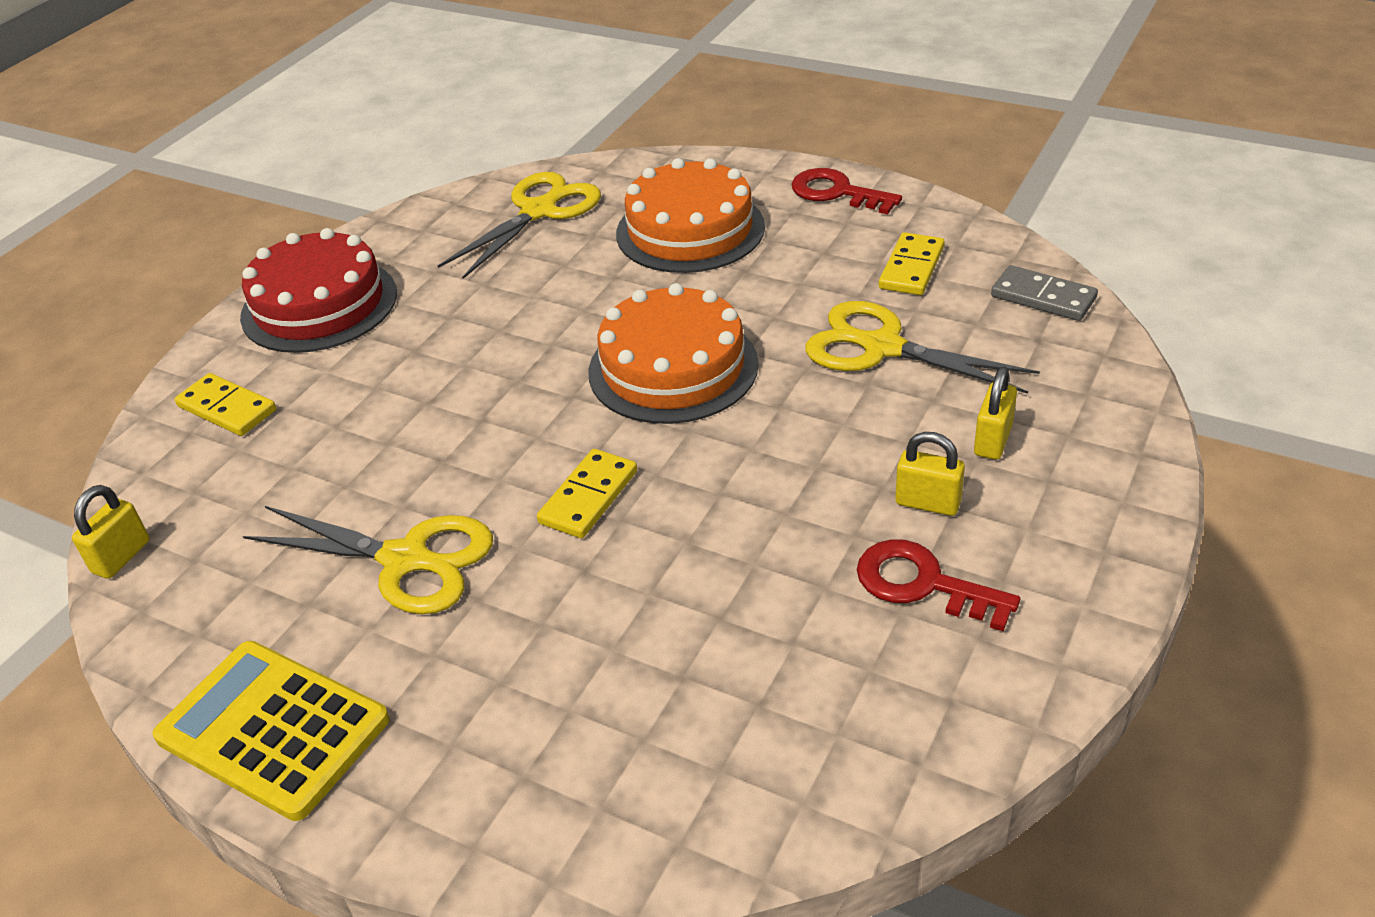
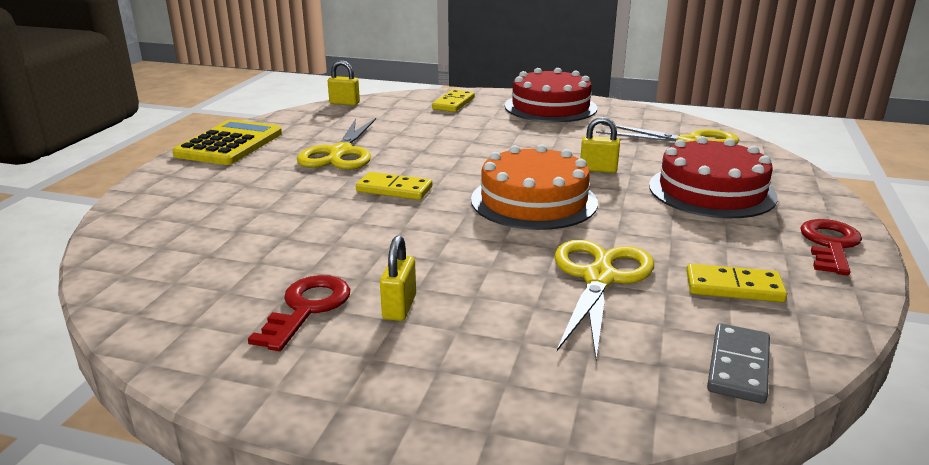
camera: 75 degrees right, 15 degrees down
(690, 230) = (711, 191): orange cake -> red cake
(993, 440) = (486, 337): yellow padlock -> yellow padlock (598, 169)

